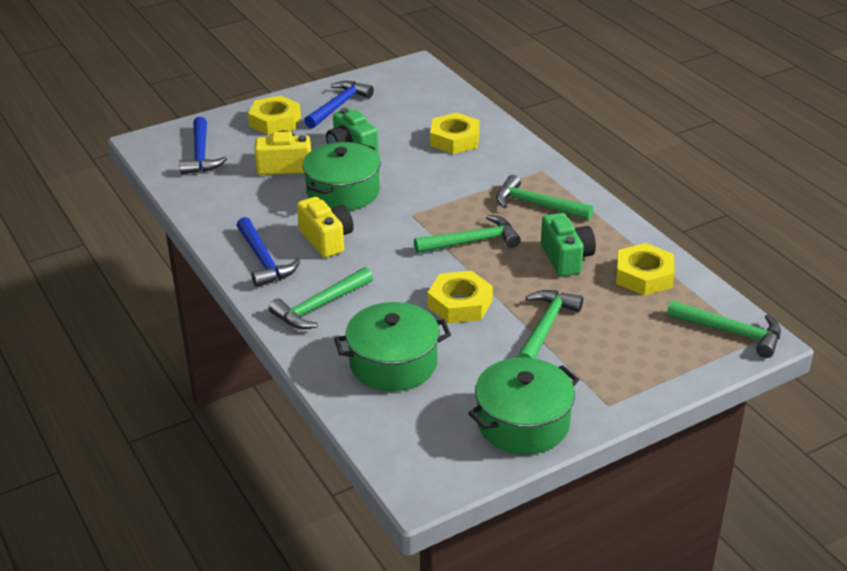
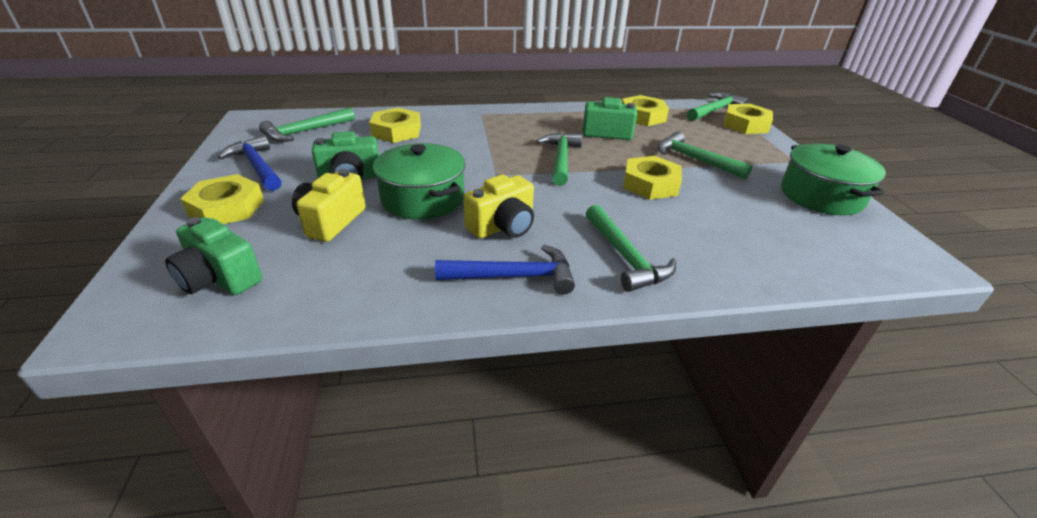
camera: 70 degrees left, 0 degrees up
(201, 155) = (220, 278): blue hammer -> green camera
(326, 239) = (503, 226): yellow camera -> yellow camera turned 150 degrees clockwise
(393, 363) = (734, 235): green pot -> none
(536, 205) = (527, 126): green hammer -> green hammer (305, 132)
(699, 361) = (745, 125): none -> yellow nut

